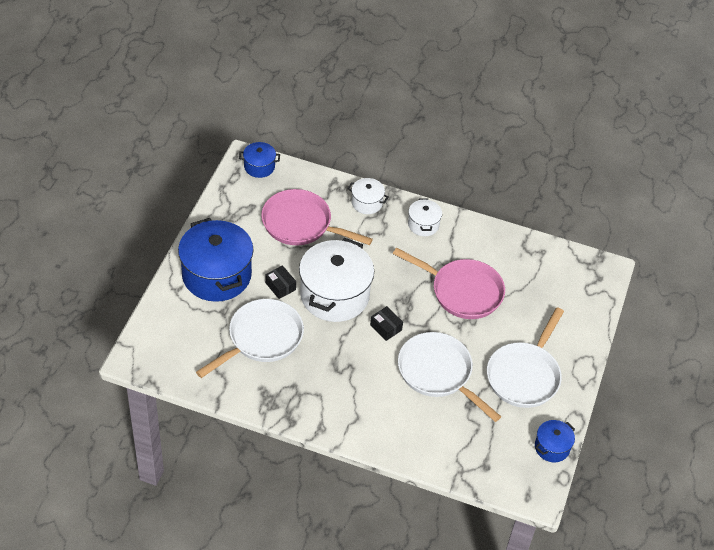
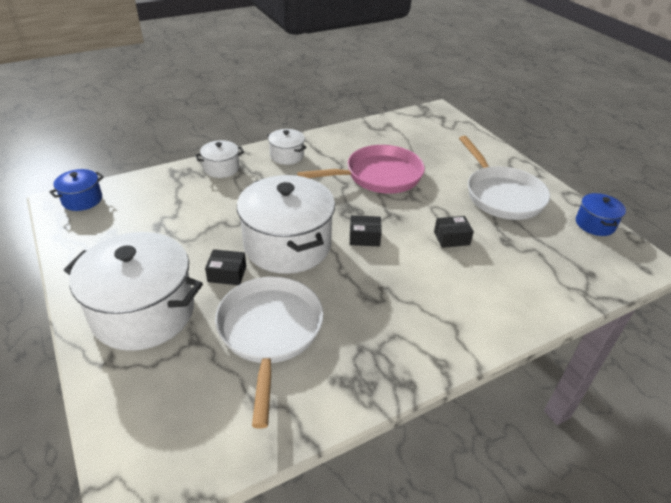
camera: 45 degrees left, 10 degrees down
(216, 275) = (143, 312): blue pot -> white pot
(301, 224) = (181, 215): pink pan -> none
(438, 373) = (451, 238): white pan -> black box

